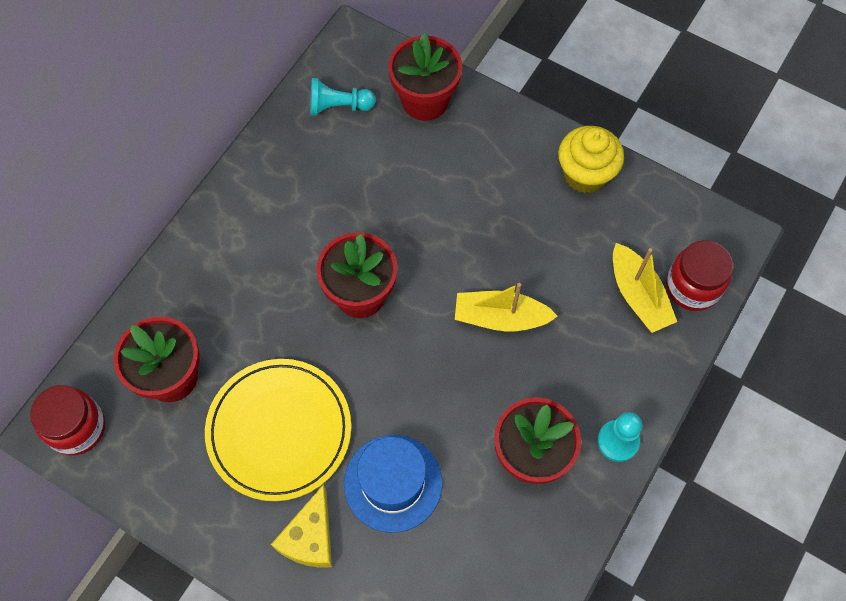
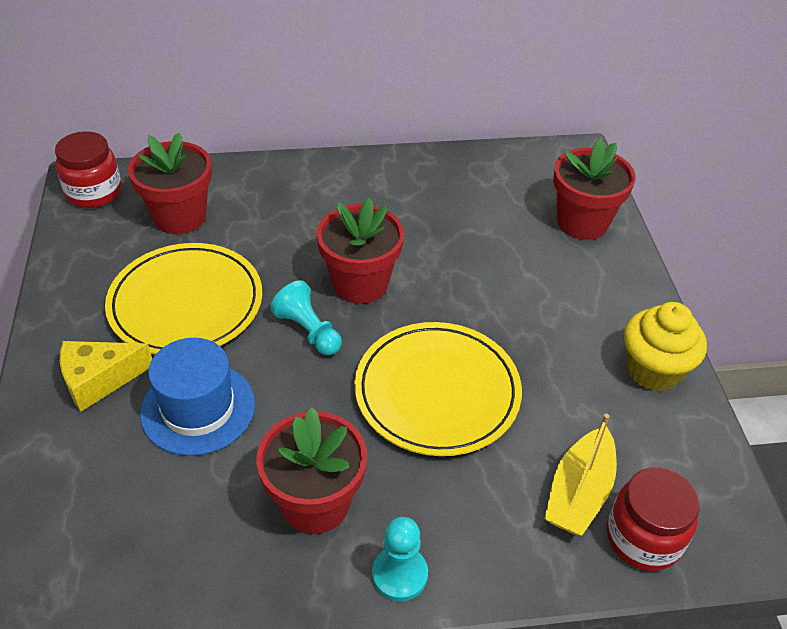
camera: 50 degrees right, 20 degrees down
(338, 106) = (512, 178): turquoise pawn -> turquoise pawn (308, 331)
(500, 318) = (437, 392): yellow boat -> yellow plate

